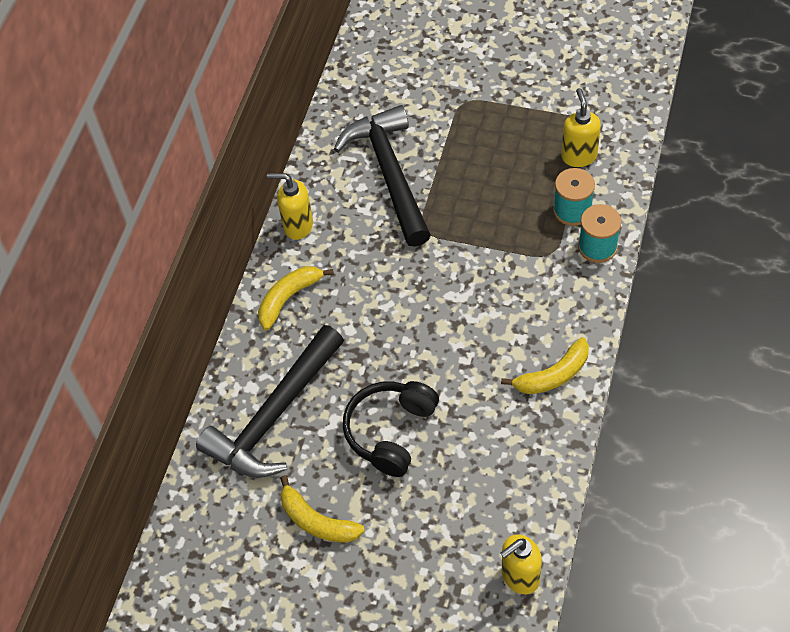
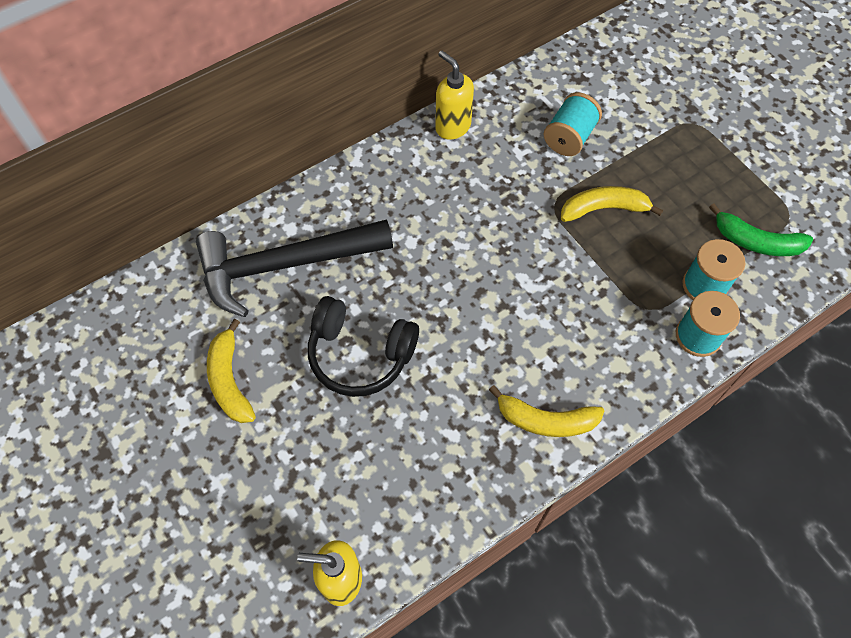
camera: 35 degrees right, 5 degrees up
(289, 298) = (388, 179): yellow banana -> yellow banana (604, 209)
(389, 173) = (569, 137): black hammer -> turquoise spool
(390, 431) = (360, 354): black headphones -> black headphones turned 135 degrees counterclockwise
(579, 156) = (756, 242): yellow soap dispenser -> green banana

